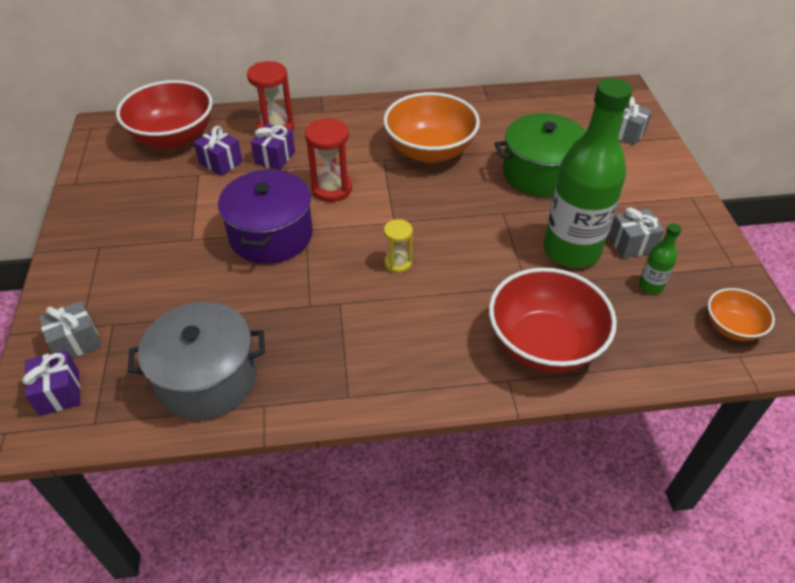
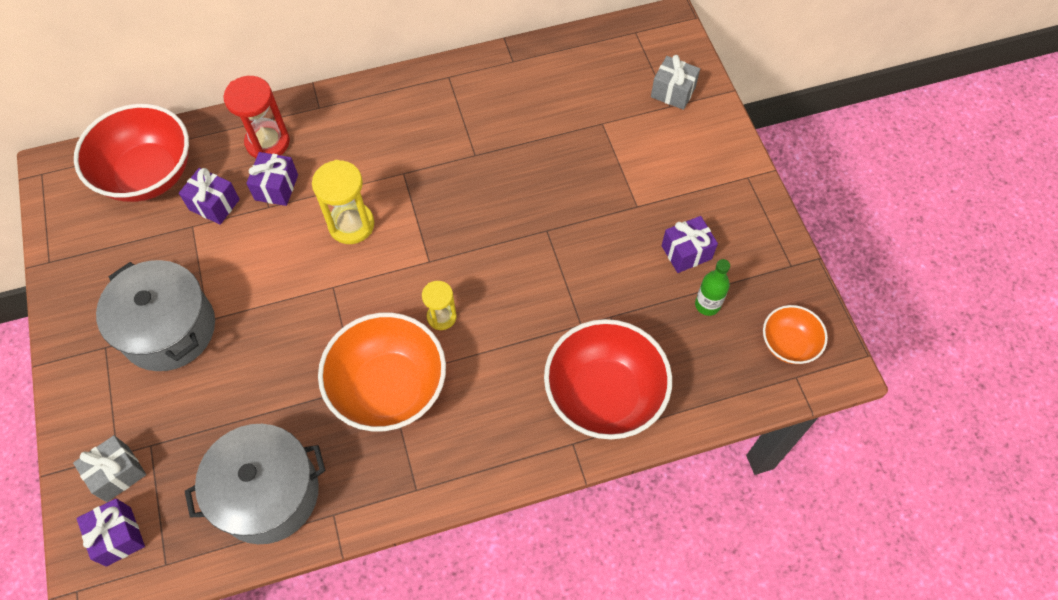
camera: 10 degrees left, 15 degrees up
(157, 241) = (169, 329): none -> grey pot
(271, 235) = (296, 300): purple pot -> none
(331, 189) = (351, 225): red hourglass -> yellow hourglass
(430, 151) = (454, 152): orange bowl -> orange bowl (389, 388)
(540, 173) = (582, 167): green pot -> none
(571, 250) = (623, 271): green bottle -> none
(632, 244) = (686, 252): grey gift -> purple gift

